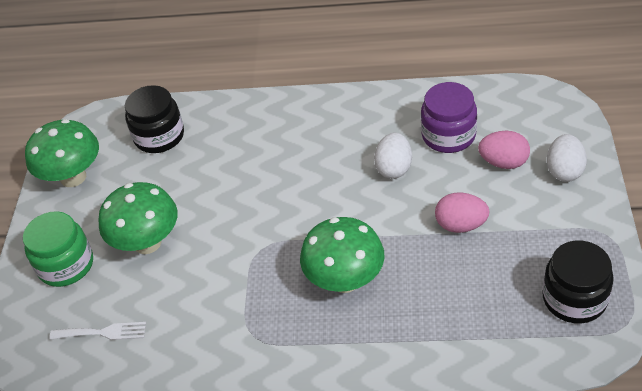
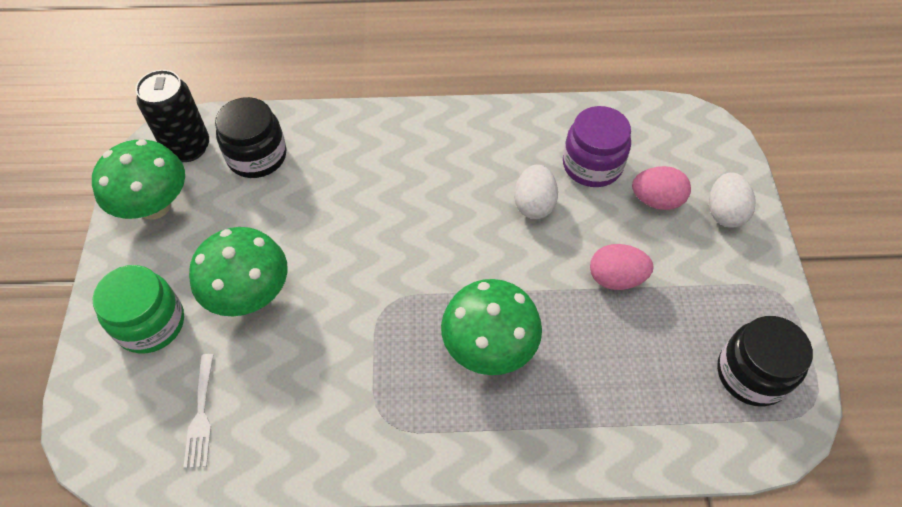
camera: 10 degrees left, 10 degrees up
(102, 131) = (188, 147): none -> black can
(103, 332) = (201, 415): white fork -> white fork turned 90 degrees clockwise

